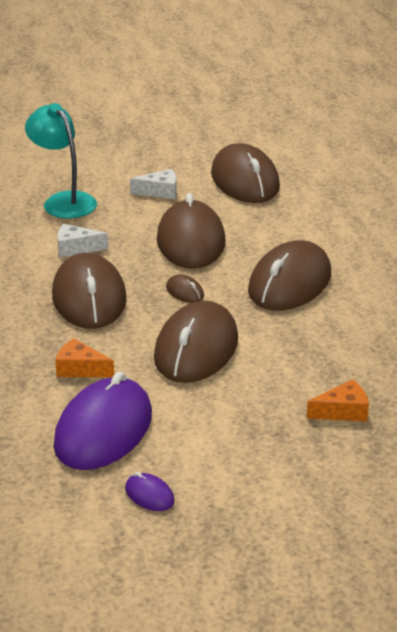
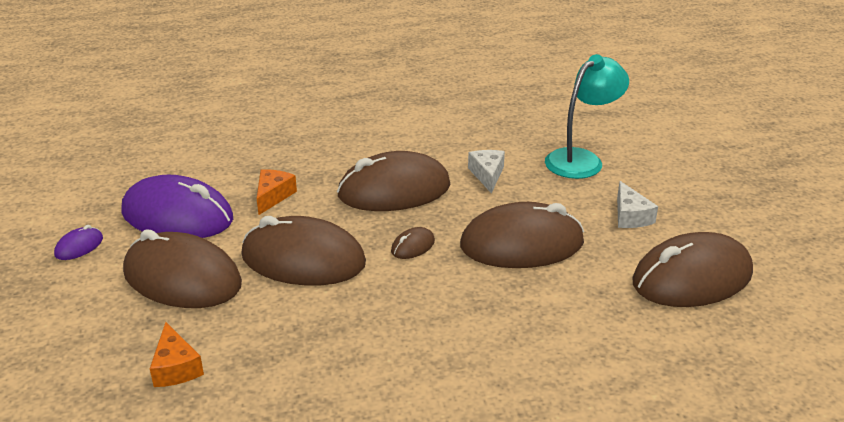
camera: 85 degrees right, 0 degrees up
(290, 283) = (443, 322): brown mouse -> brown mouse (182, 278)

